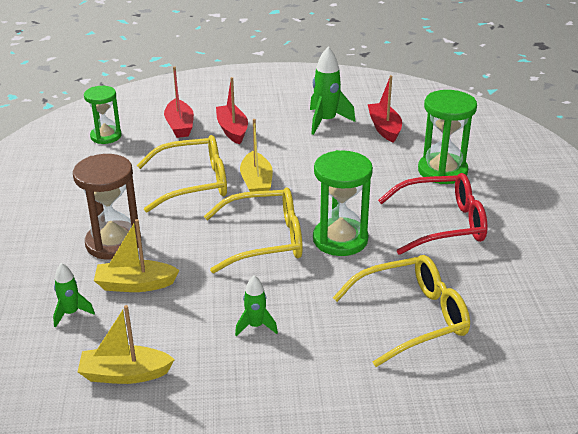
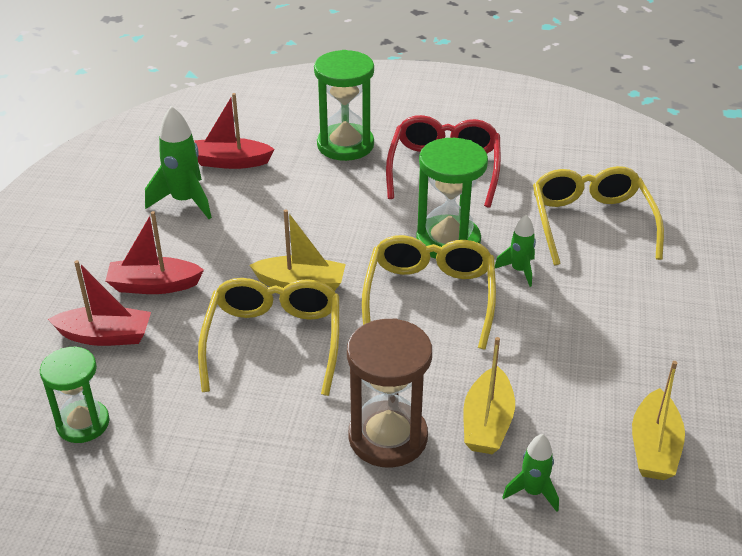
camera: 75 degrees left, 5 degrees up
(255, 326) = (586, 330): green rocket -> green rocket (519, 271)

